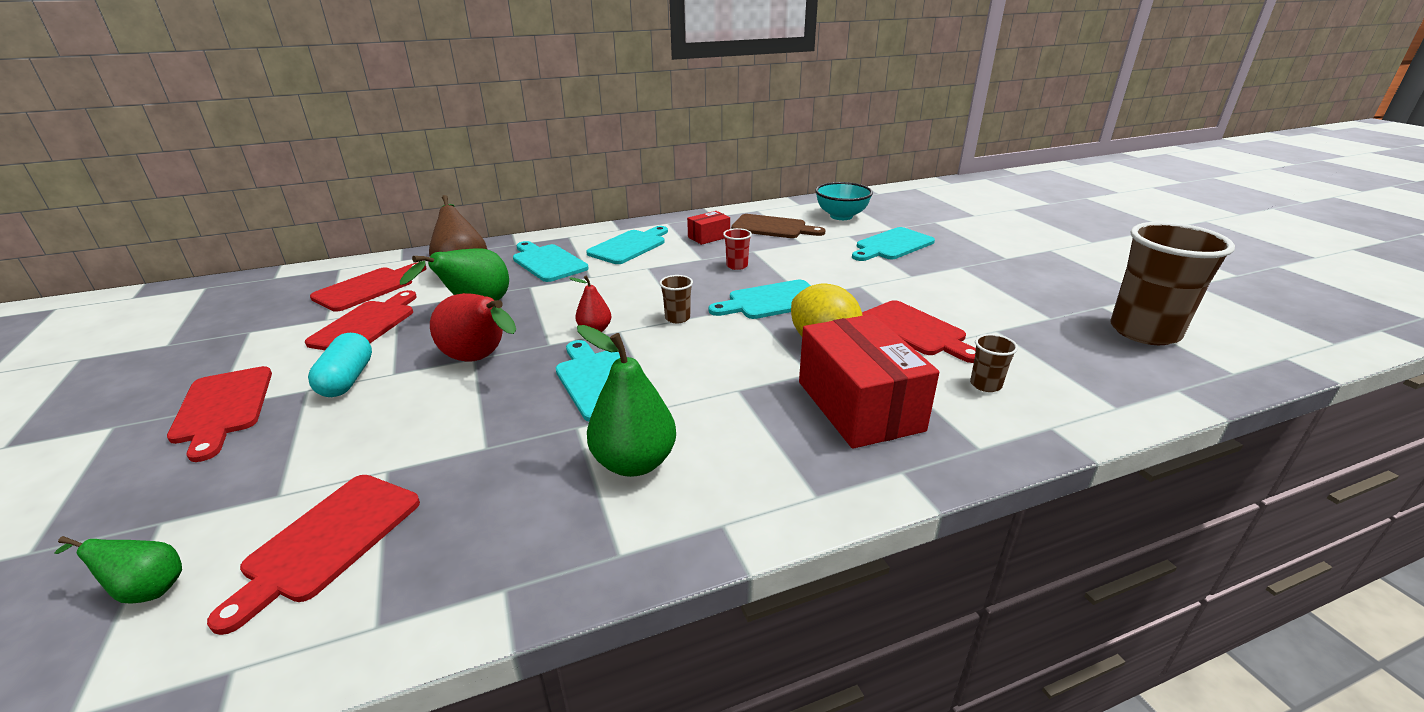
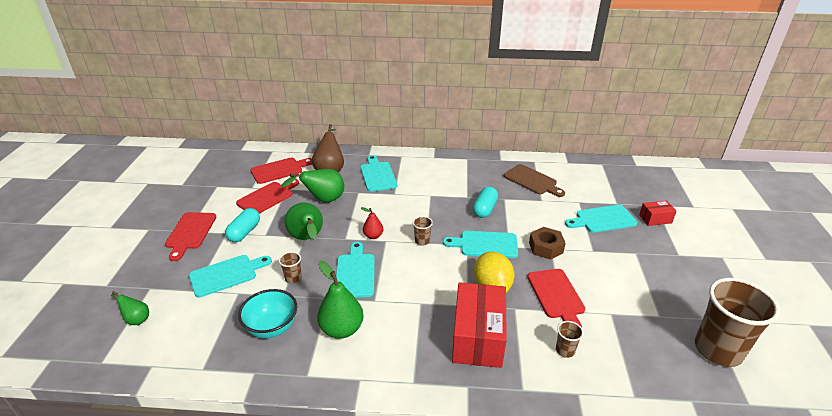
camera: 25 degrees right, 5 degrees up
(328, 541) = (202, 321): red cutting board -> none
(480, 359) = (307, 238): red pear -> green pear
(490, 418) = (293, 278): none -> brown cup
(629, 246) = (431, 174): turquoise cutting board -> turquoise cutting board (226, 275)
(709, 237) = (484, 179): red box -> red box (655, 219)
(737, 266) = (484, 209): red cup -> turquoise capsule
(841, 216) = (588, 182): turquoise bowl -> turquoise bowl (272, 327)
(852, 286) = (546, 247): none -> brown nut

